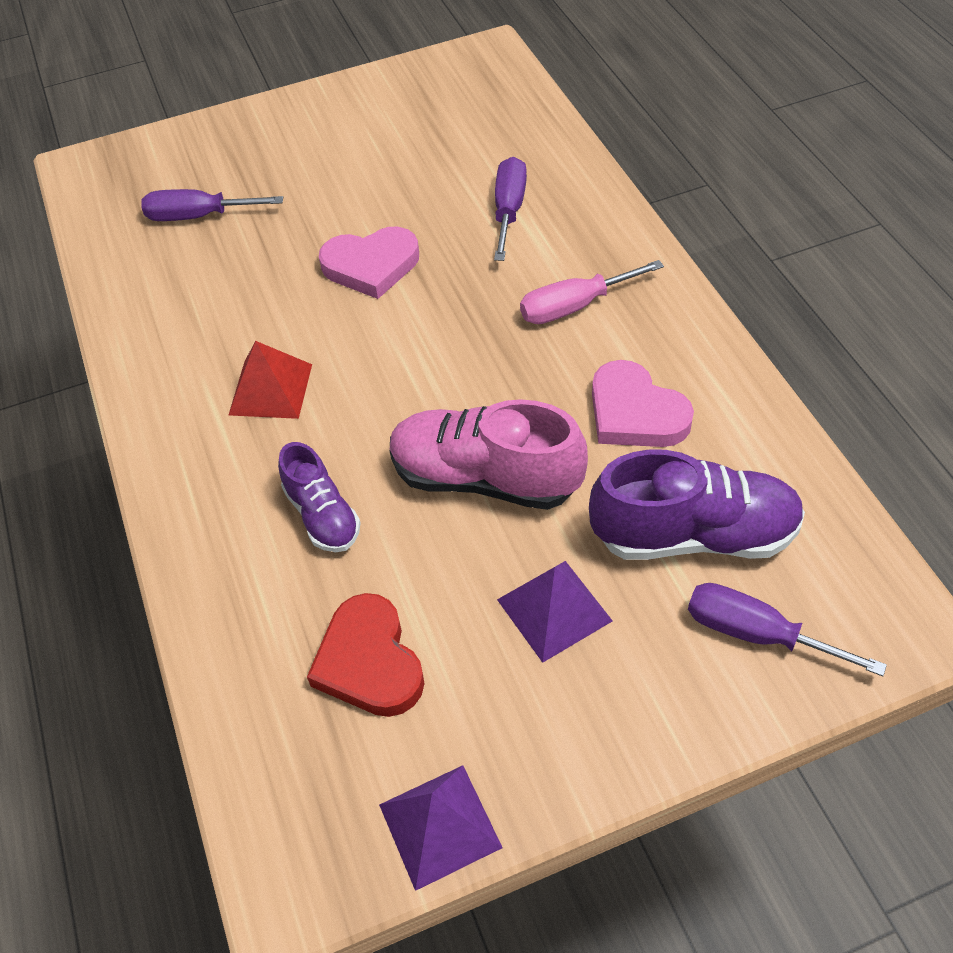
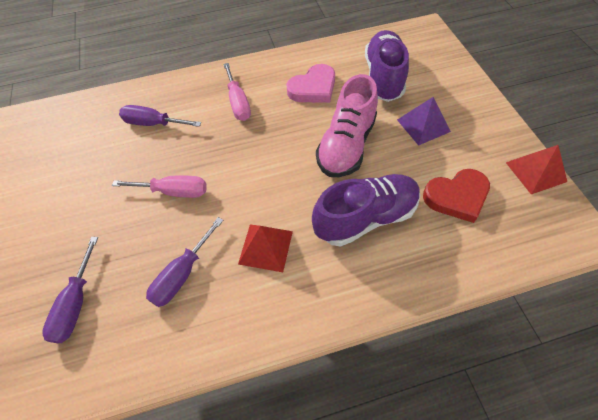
camera: 85 degrees left, 5 degrees up
(322, 515) = (365, 218): purple shoe -> purple shoe, size x1.71
(371, 266) = (174, 192): pink heart -> pink screwdriver
(439, 826) = (536, 172): purple pyramid -> red pyramid
(756, 633) = (431, 66): purple screwdriver -> purple screwdriver (182, 274)

